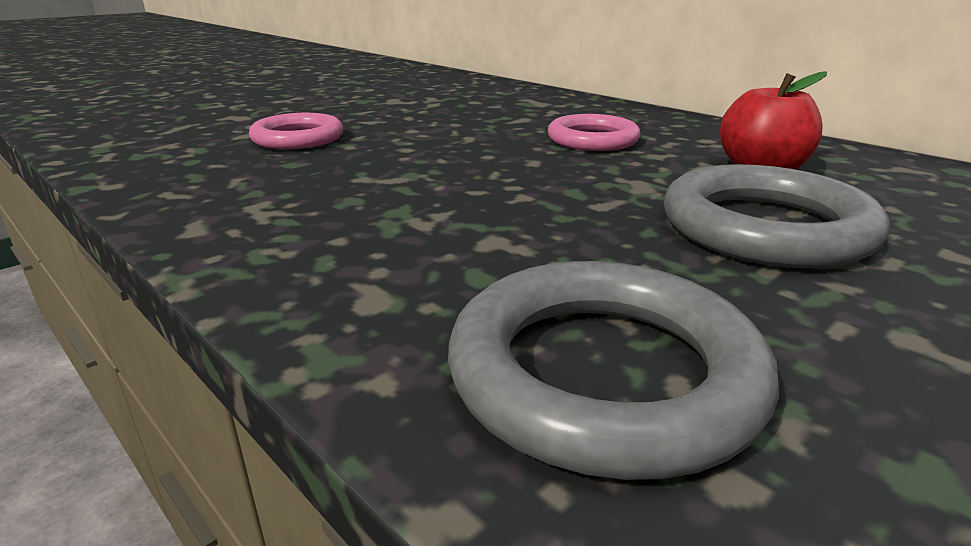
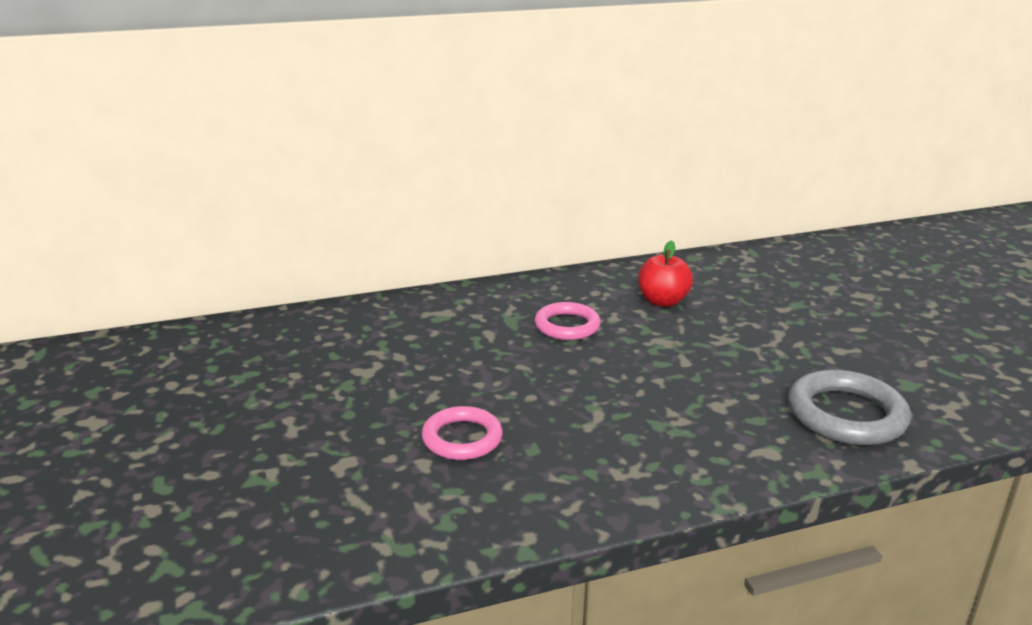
camera: 65 degrees left, 0 degrees up
(765, 228) = (738, 334): grey ring -> none

